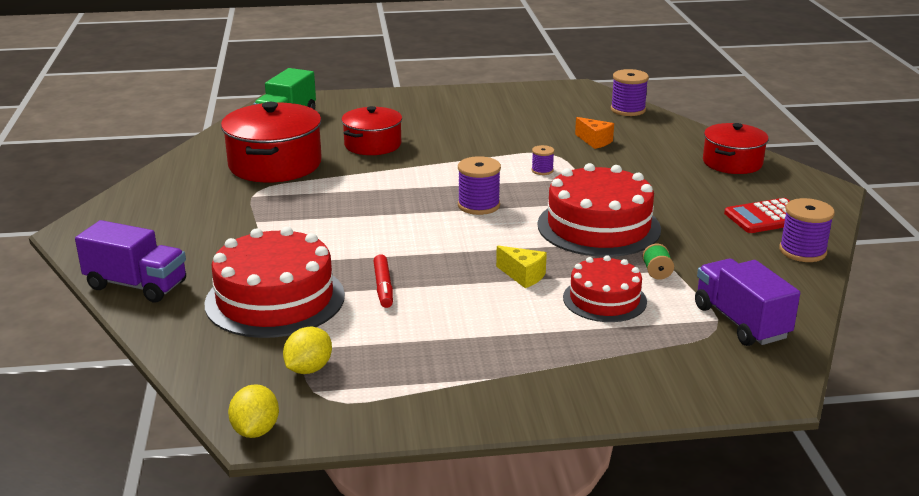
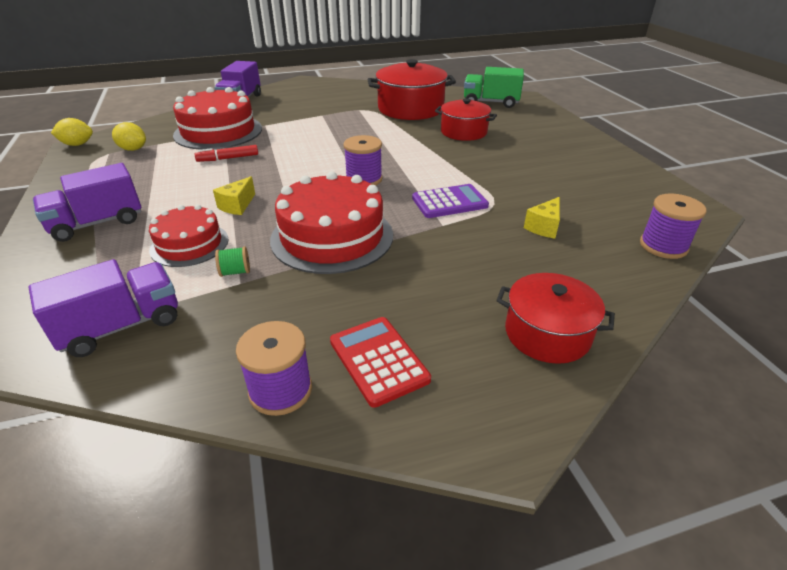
camera: 80 degrees right, 10 degrees up
(542, 170) = (449, 202): purple spool -> purple calculator
(548, 365) = (97, 223): none -> purple truck
(595, 141) = (544, 227): orange cheese -> yellow cheese

